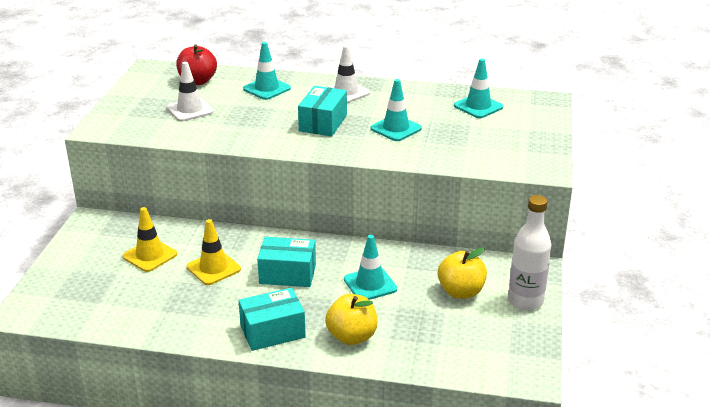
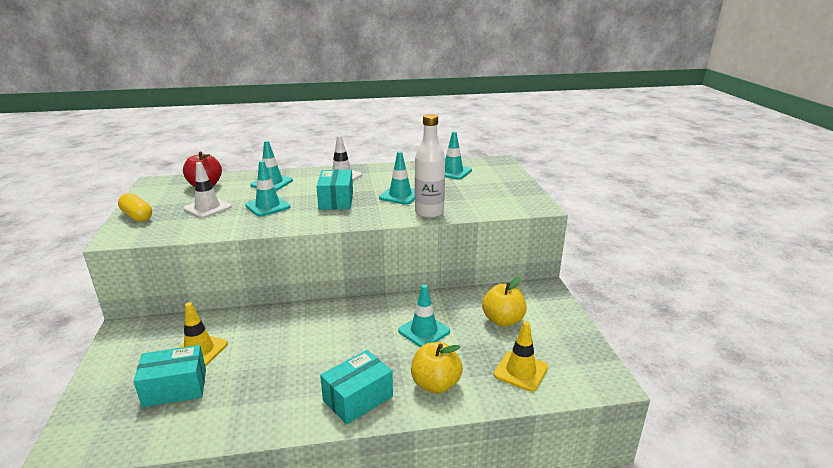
camera: 20 degrees left, 5 degrees down
(121, 108) = (137, 216): none -> yellow capsule
(213, 268) = (270, 349): yellow traffic cone -> yellow traffic cone (520, 371)
(249, 118) = (268, 206): none -> turquoise traffic cone
(287, 274) = (344, 338): turquoise box -> turquoise box (175, 388)
(525, 301) = (558, 316): white bottle -> white bottle (429, 213)

